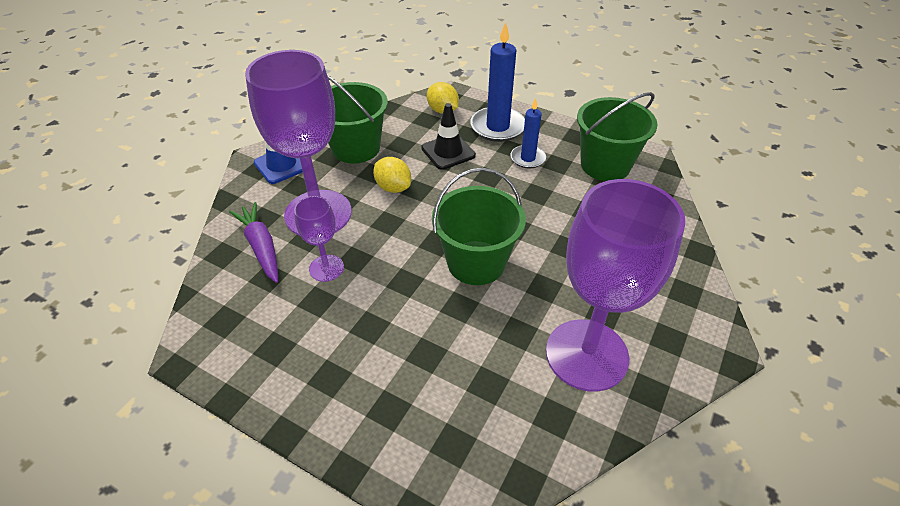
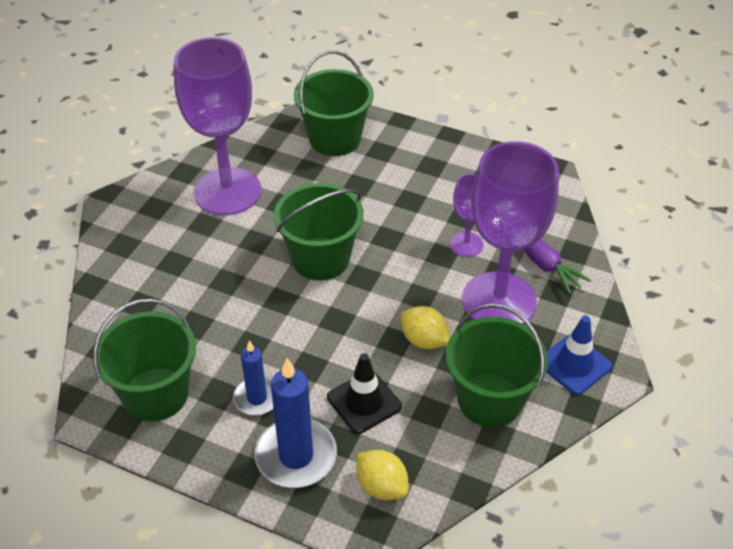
camera: 175 degrees right, 0 degrees up
(449, 437) = (335, 139): none -> green bucket

